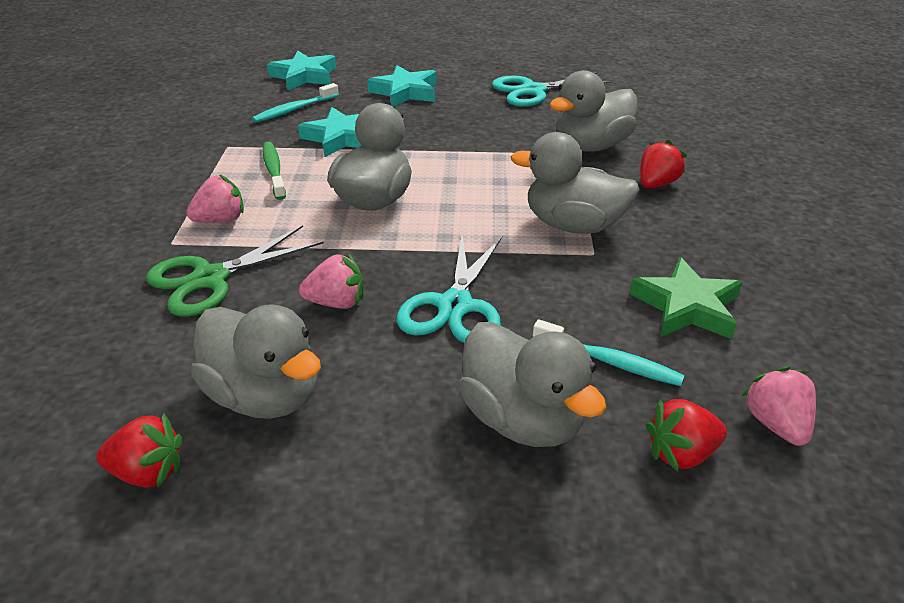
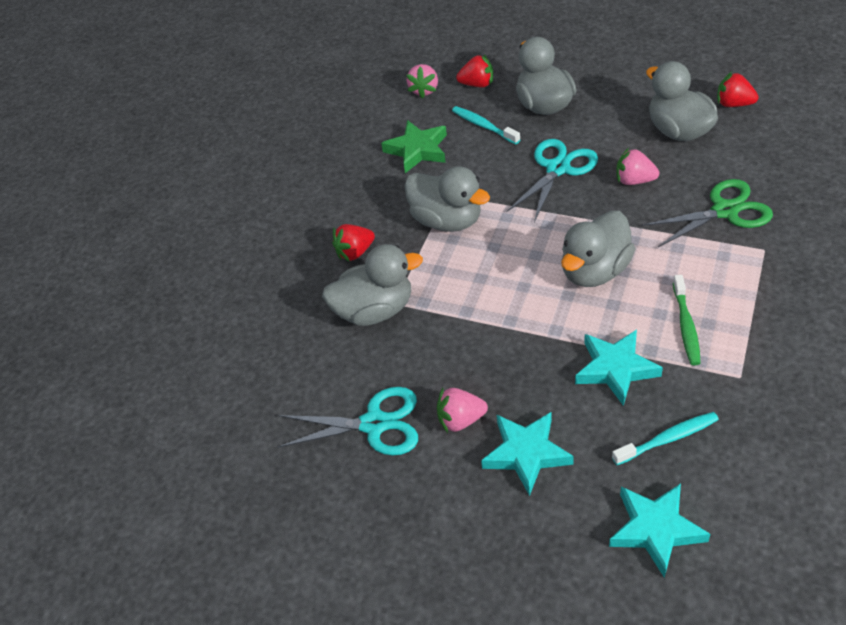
camera: 155 degrees left, 10 degrees up
(221, 219) = (727, 268): pink strawberry -> pink strawberry (460, 420)

